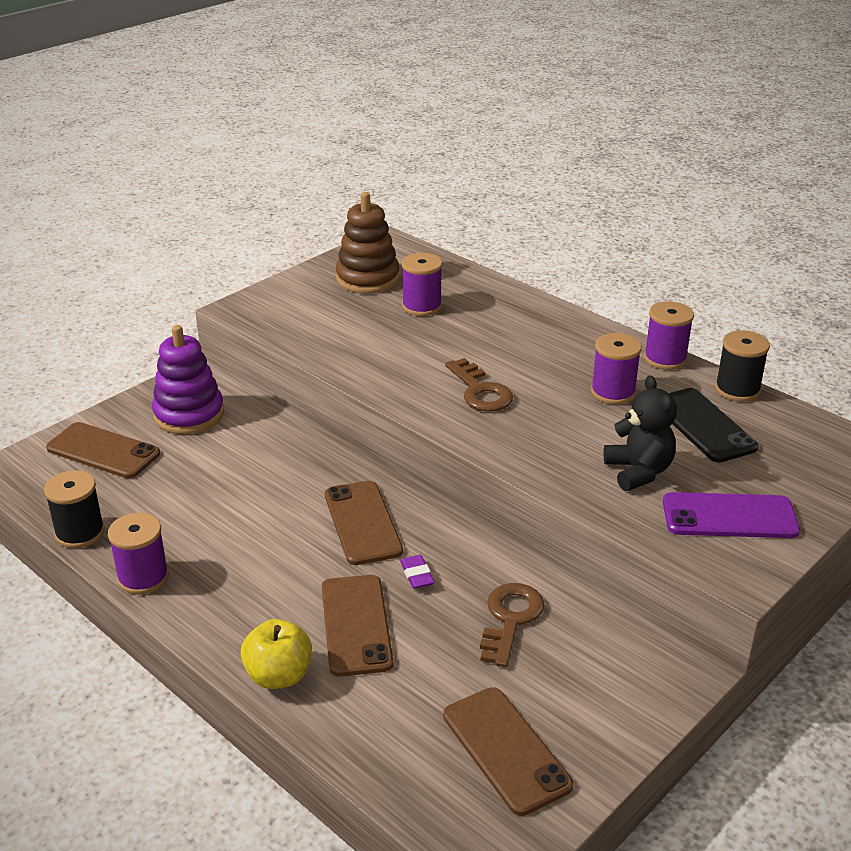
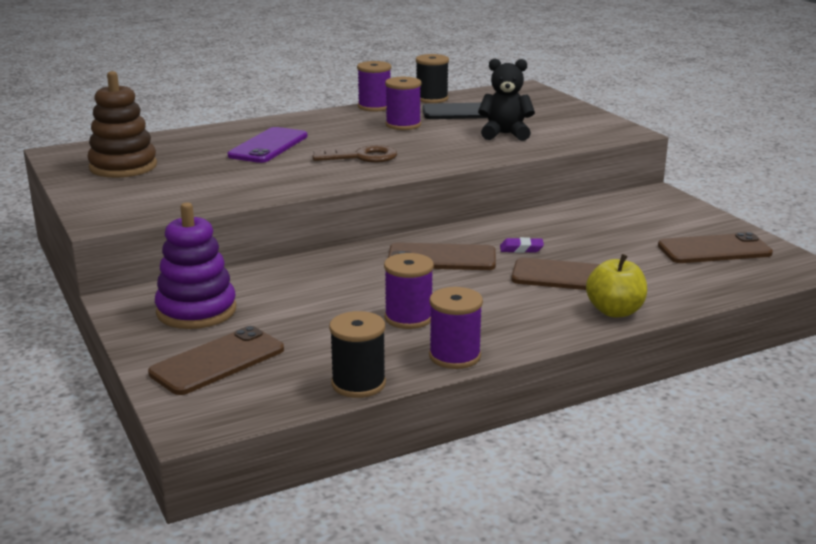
camera: 70 degrees left, 10 degrees down
(422, 306) = (203, 156): purple spool -> purple spool (408, 318)
(510, 619) = (587, 228): brown key -> none
(729, 517) = (568, 124): purple phone -> purple phone (268, 146)

